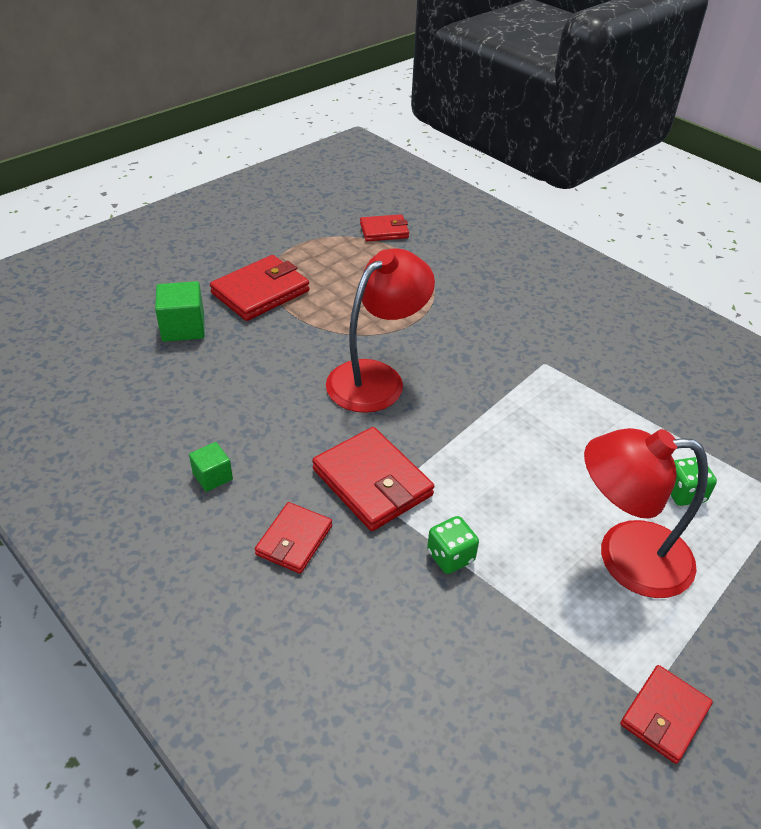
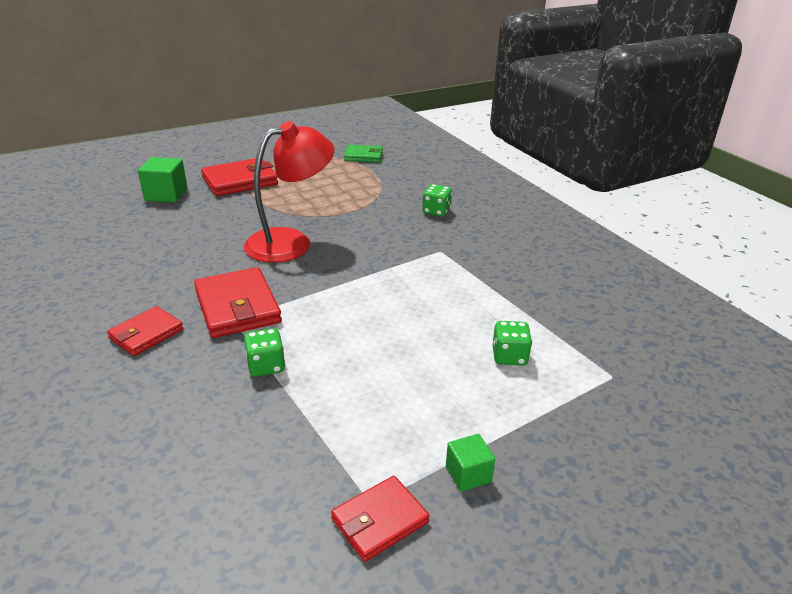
camera: 15 degrees right, 10 degrees down
(212, 476) = (116, 284): green cube -> green cube (468, 474)
(384, 231) = (363, 156): red wallet -> green wallet
(511, 306) = (436, 211): none -> green dice
(625, 557) = (422, 393): red lamp -> none

